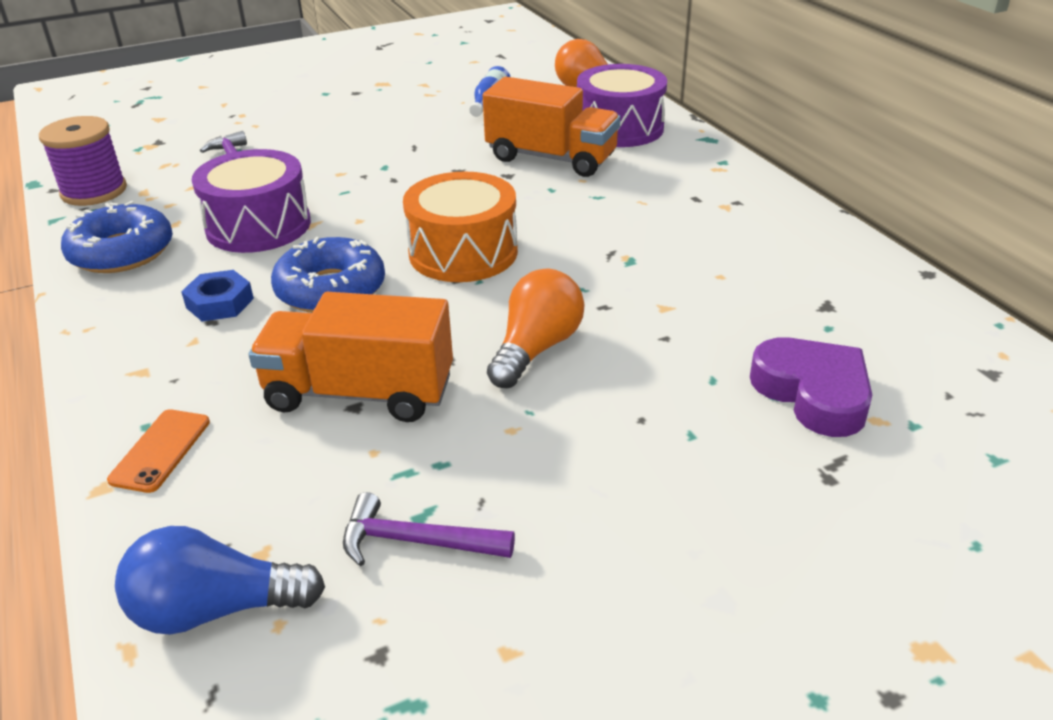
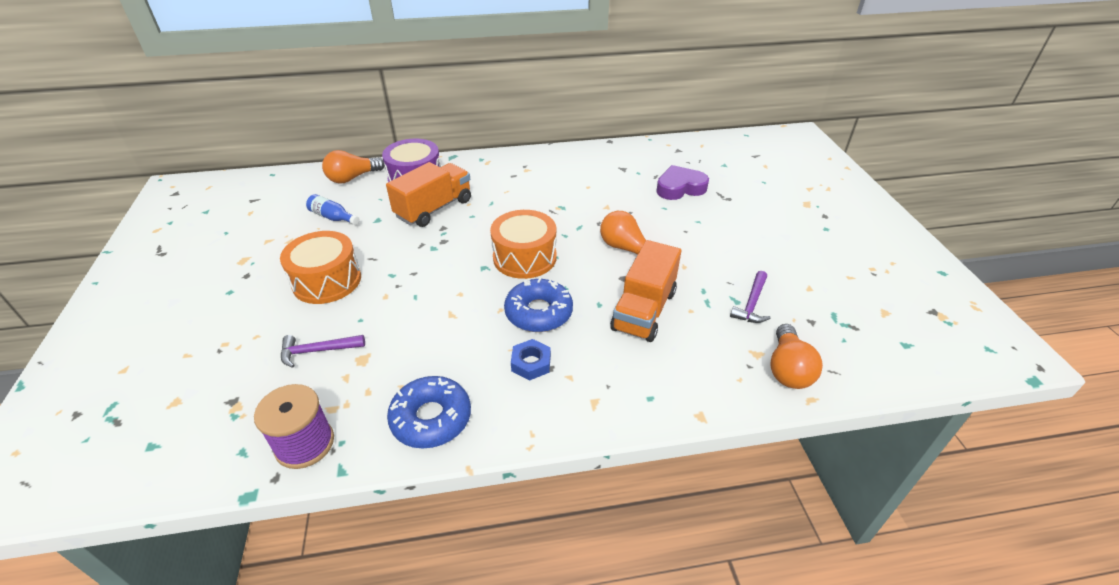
camera: 75 degrees left, 5 degrees up
(161, 450) = (674, 390): orange phone -> none
(215, 609) = (788, 369): blue light bulb -> orange light bulb
(258, 226) = (437, 341): purple drum -> none
(359, 133) = (327, 281): none -> orange drum

